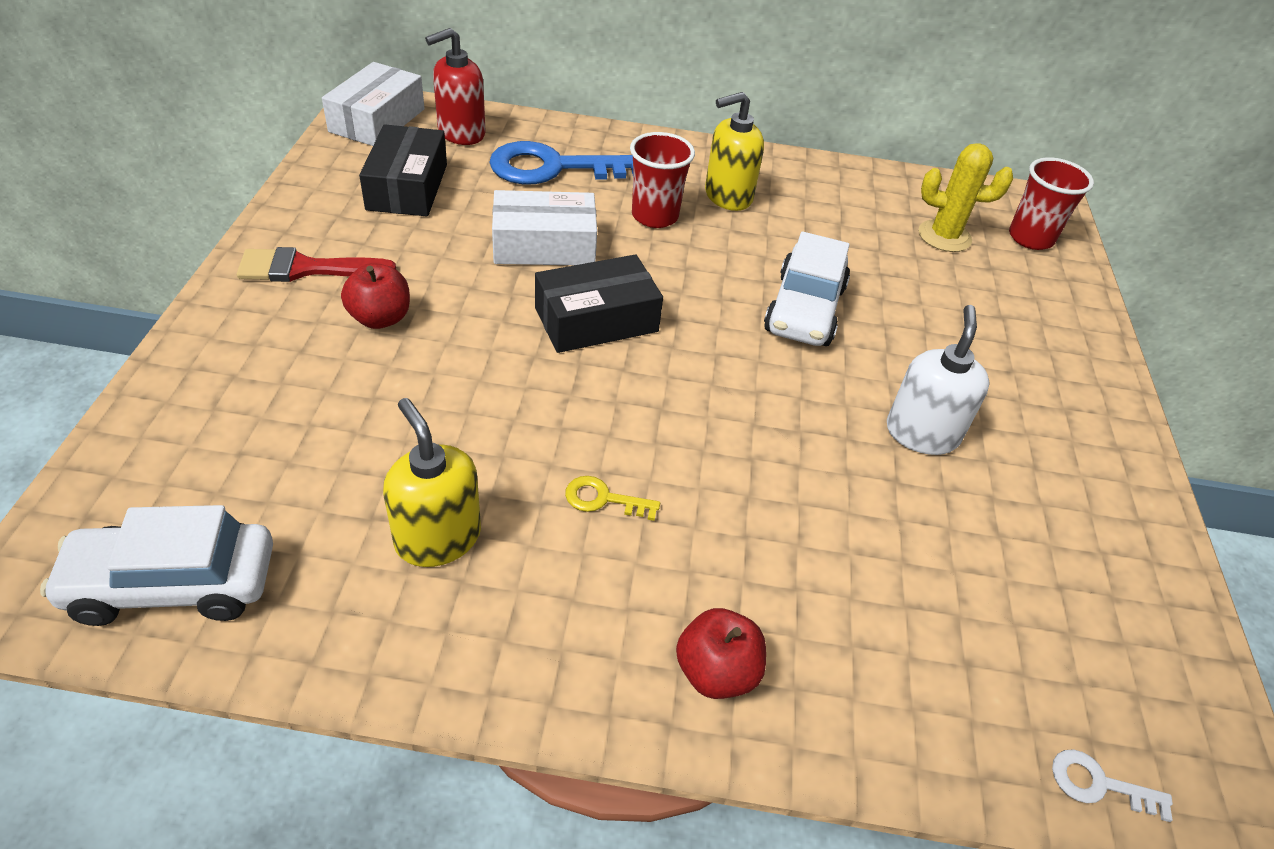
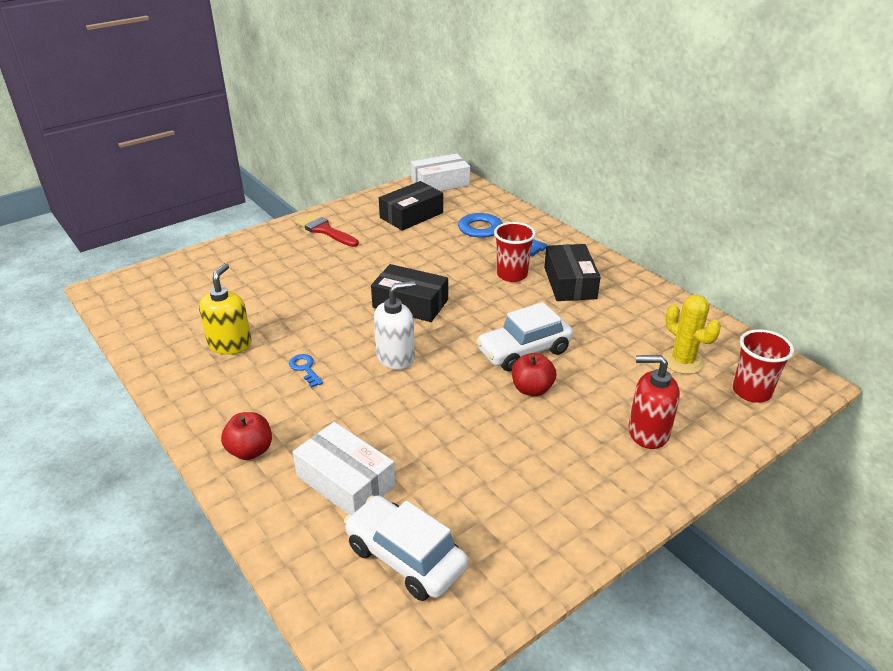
camera: 50 degrees right, 10 degrees down
(173, 585) = (140, 309): white car -> white car (405, 557)
(380, 318) = (324, 260): red apple -> red apple (532, 389)
(461, 133) = (471, 202): red soap dispenser -> red soap dispenser (648, 432)
(544, 245) = (435, 263): white box -> white box (345, 481)
(603, 499) = (305, 368): yellow key -> blue key
(727, 196) = (570, 283): yellow soap dispenser -> black box
(921, 433) = (494, 435): white soap dispenser -> white soap dispenser (396, 357)
(1099, 784) = (330, 611): white key -> none

